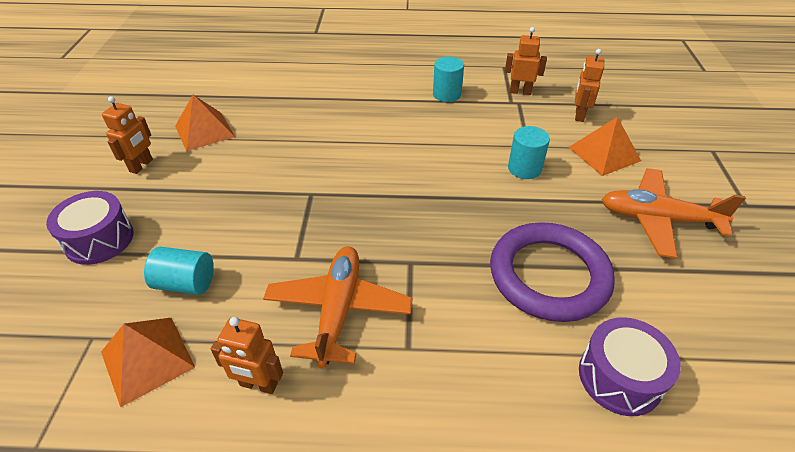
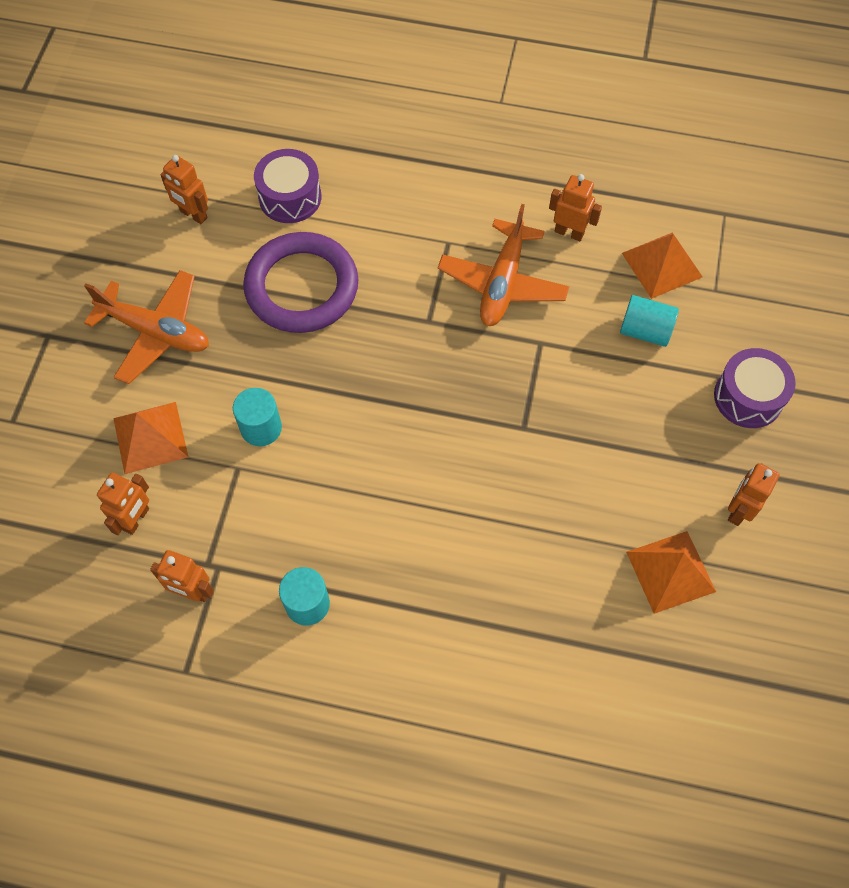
camera: 170 degrees left, 20 degrees up
(714, 335) = (193, 215): none -> orange robot

